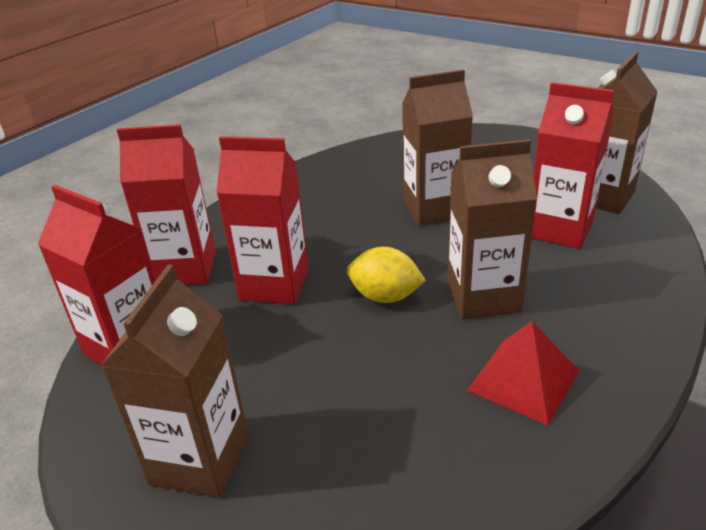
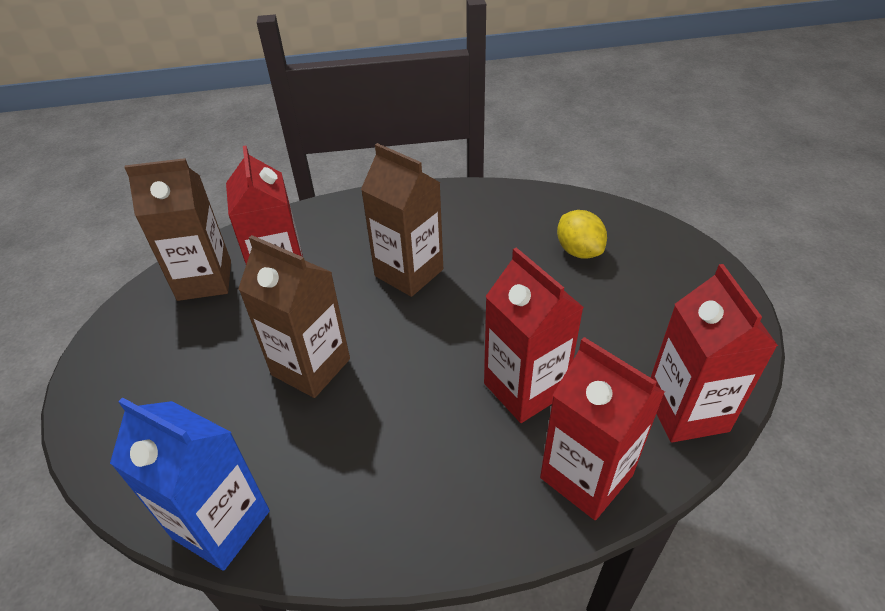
camera: 135 degrees left, 10 degrees up
(200, 459) = (674, 295): brown carton -> none
(362, 153) = (221, 524): none -> blue carton
(385, 296) = (462, 316): yellow lemon -> yellow lemon (578, 251)
(523, 380) = (464, 223): red pyramid -> none

